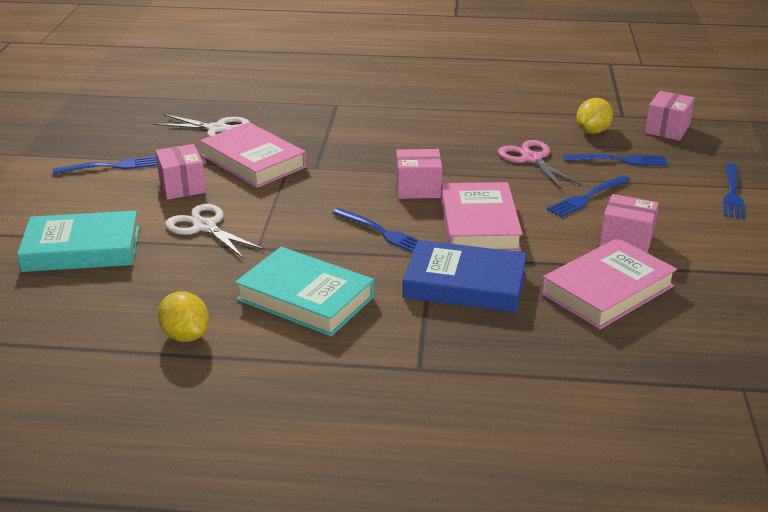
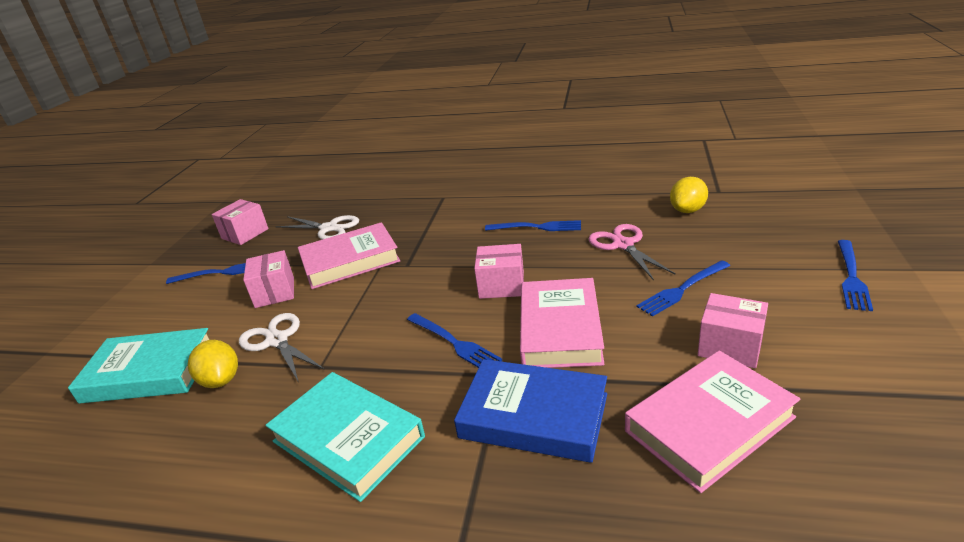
camera: 10 degrees right, 0 degrees up
(185, 335) = (198, 499): yellow lemon -> yellow lemon (221, 380)
(253, 161) = (350, 261): pink book -> pink book turned 75 degrees counterclockwise
(620, 160) = (717, 242): blue fork -> blue fork (537, 227)
(667, 129) = (766, 203): pink box -> pink box (245, 234)

